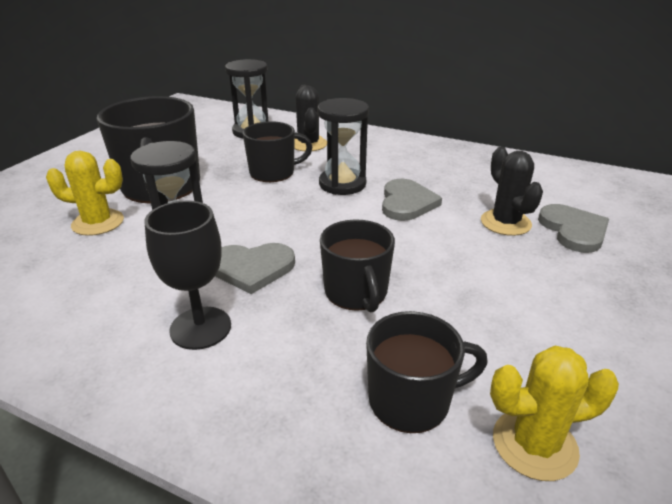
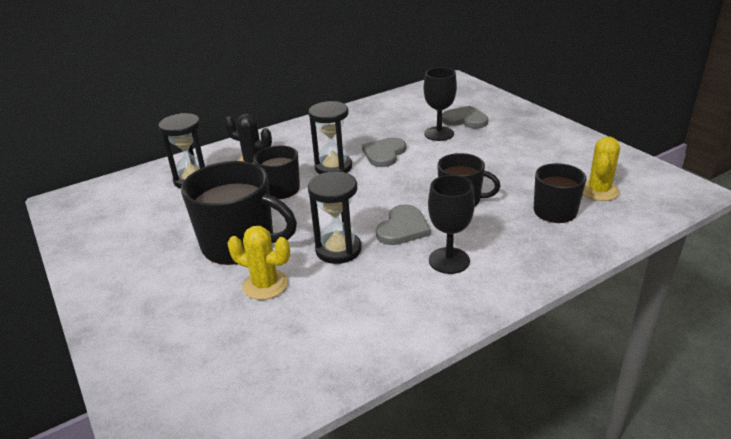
camera: 55 degrees left, 0 degrees up
(98, 223) = (265, 285): yellow cactus -> yellow cactus turned 75 degrees clockwise
(407, 202) = (384, 154): grey heart -> grey heart turned 105 degrees counterclockwise
(505, 223) = (439, 134): black cactus -> black goblet

